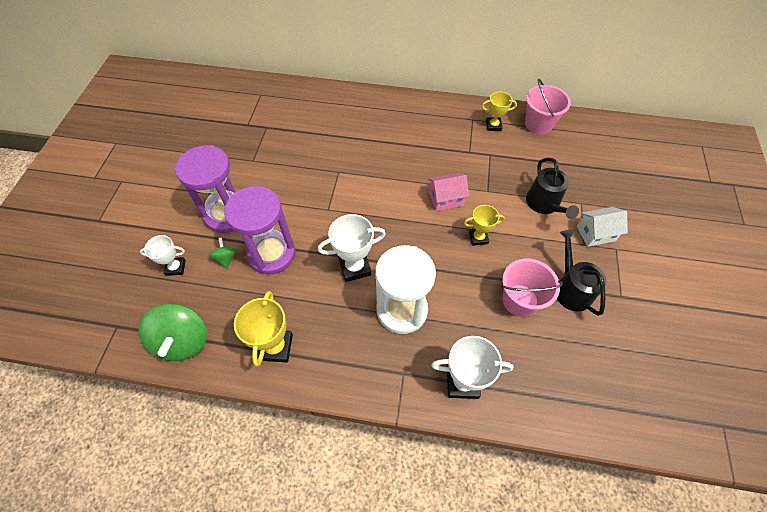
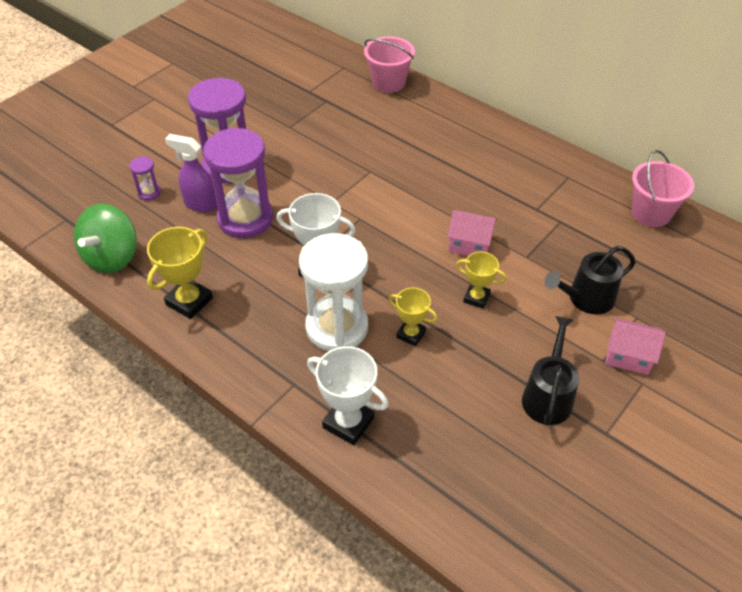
camera: 30 degrees right, 10 degrees down
(175, 267) = (149, 193): white trophy -> purple hourglass
(226, 258) = (200, 204): green spinning top -> purple spray bottle
(493, 126) = (589, 193): yellow trophy -> yellow trophy (411, 334)
(520, 300) = (476, 379): pink bucket -> pink bucket (388, 82)
(544, 204) = (586, 298): black watering can -> black watering can turned 45 degrees clockwise
(595, 233) = (628, 356): white house -> pink house

